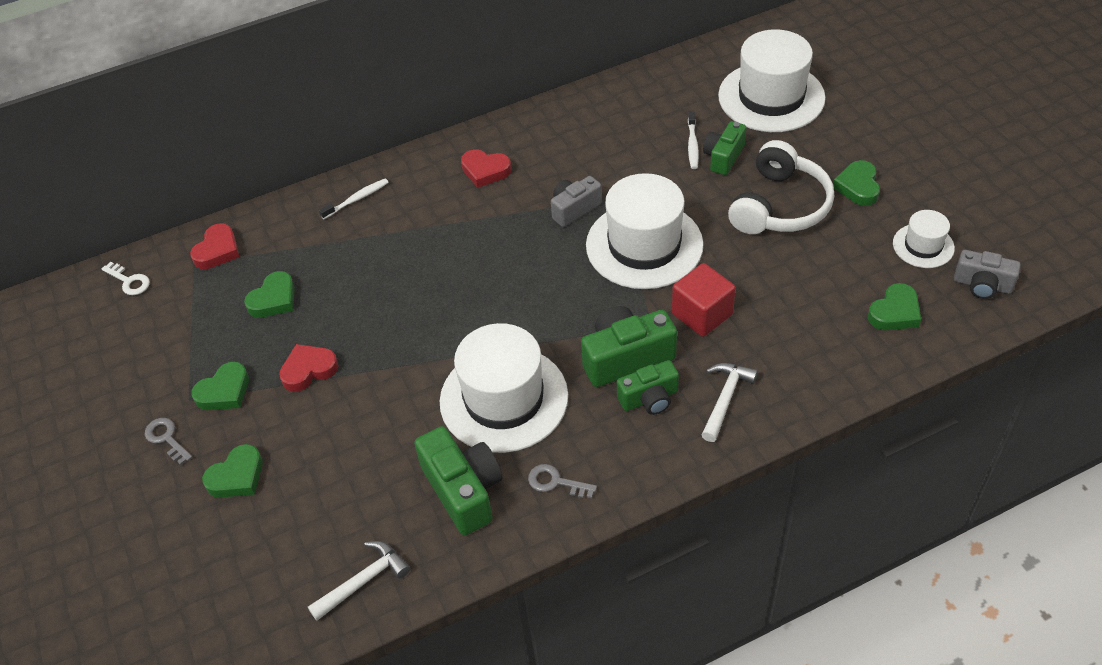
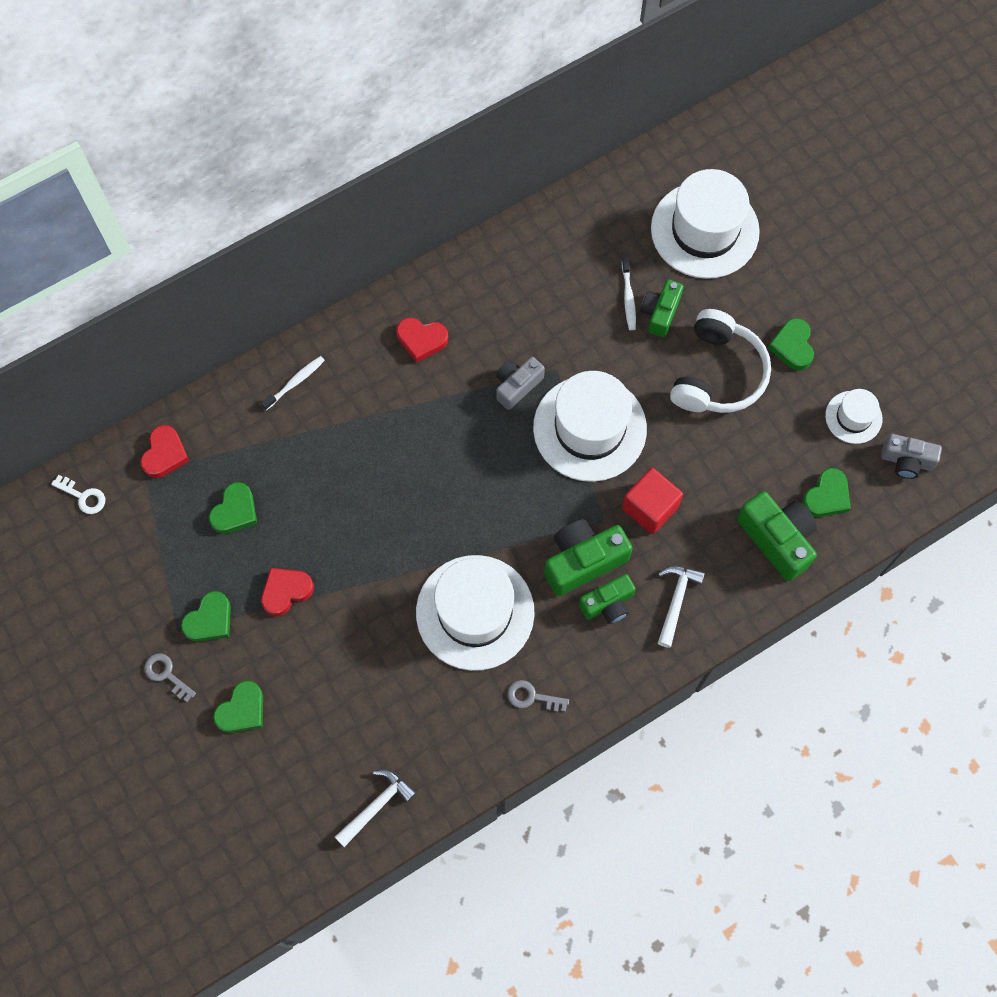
camera: 10 degrees left, 20 degrees up
(463, 490) = (451, 710): green camera -> green camera (777, 539)

